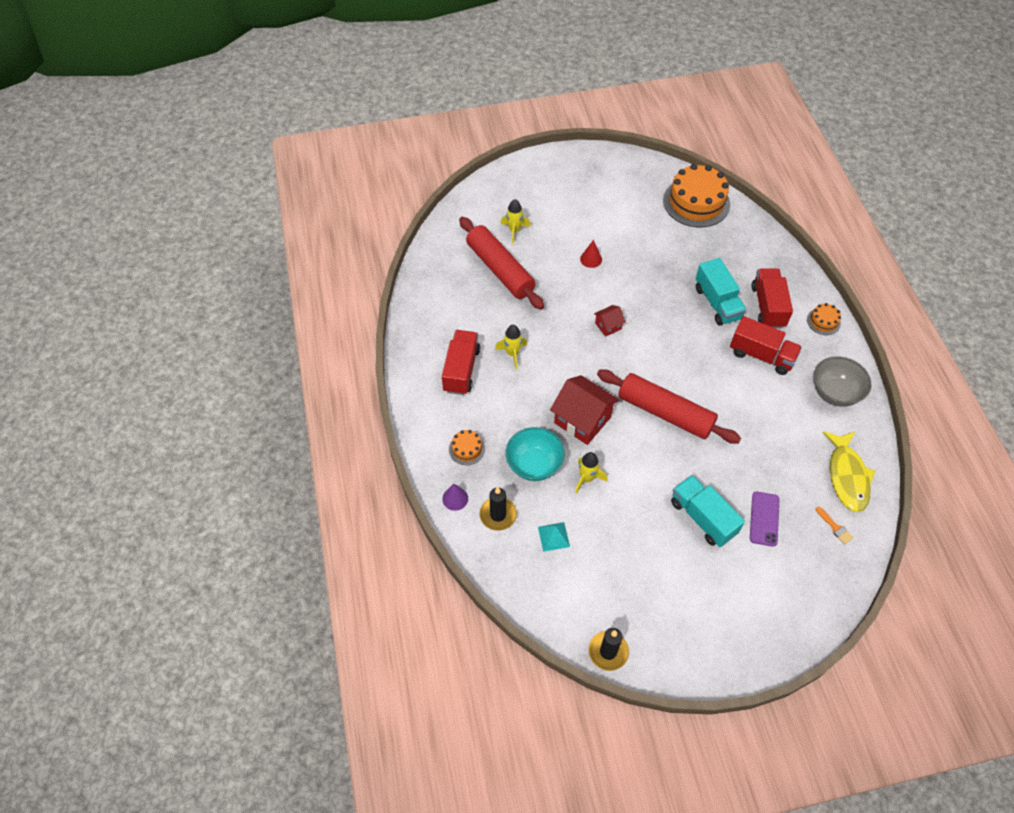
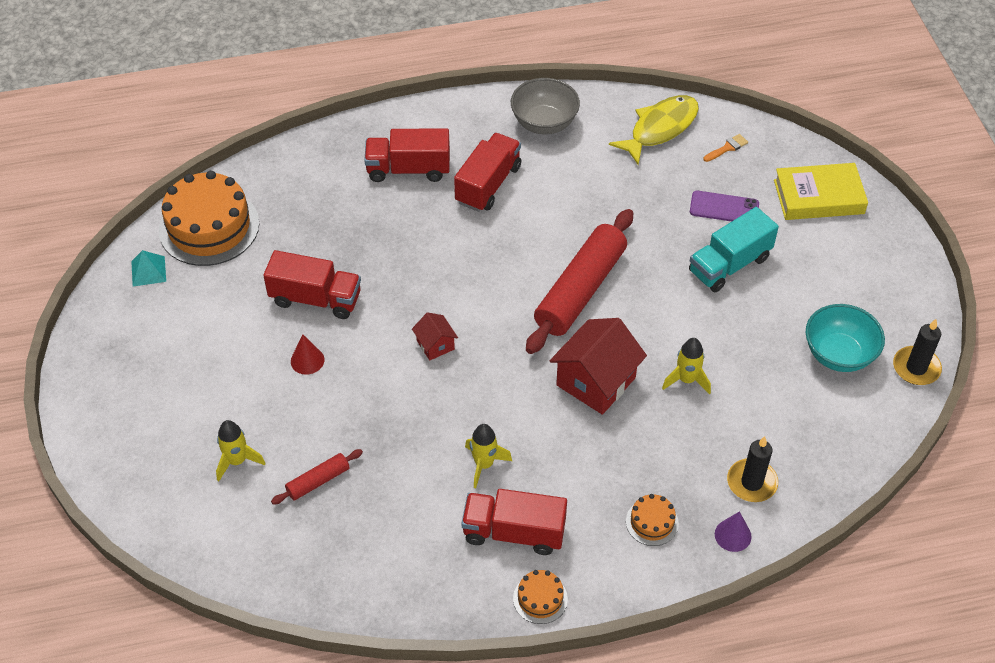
camera: 90 degrees left, 5 degrees down
(500, 269) = (318, 481): red rolling pin -> red rolling pin, size x0.46
(534, 464) = (670, 439): turquoise bowl -> turquoise bowl (838, 354)
(553, 536) = (775, 419): turquoise pyramid -> turquoise pyramid (148, 271)
(641, 260) = (315, 299): none -> red truck
(717, 303) = (399, 220): turquoise truck -> none
(790, 597) = (818, 197): none -> yellow book
(823, 321) = (435, 119): orange cake -> orange cake (540, 598)
(847, 476) = (660, 129): yellow fish -> yellow fish turned 45 degrees counterclockwise

